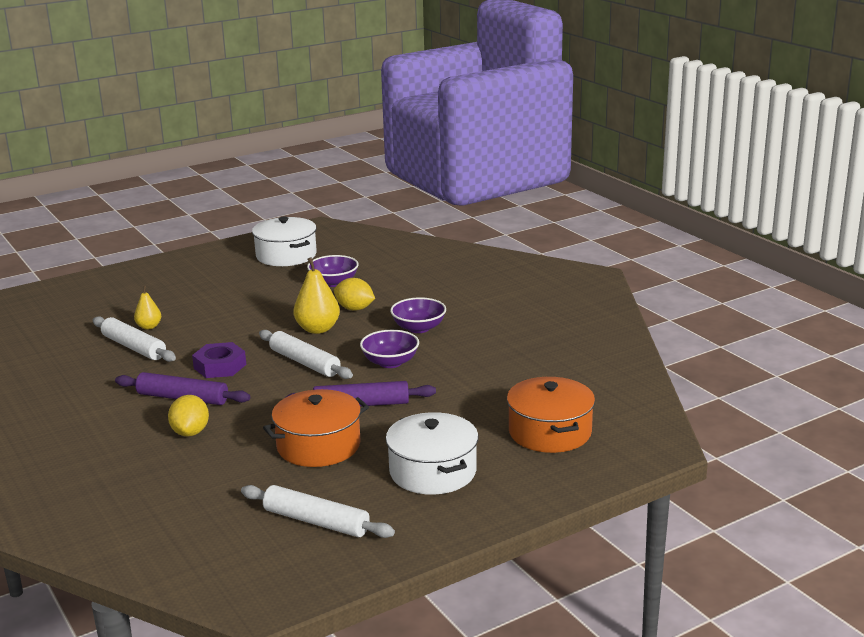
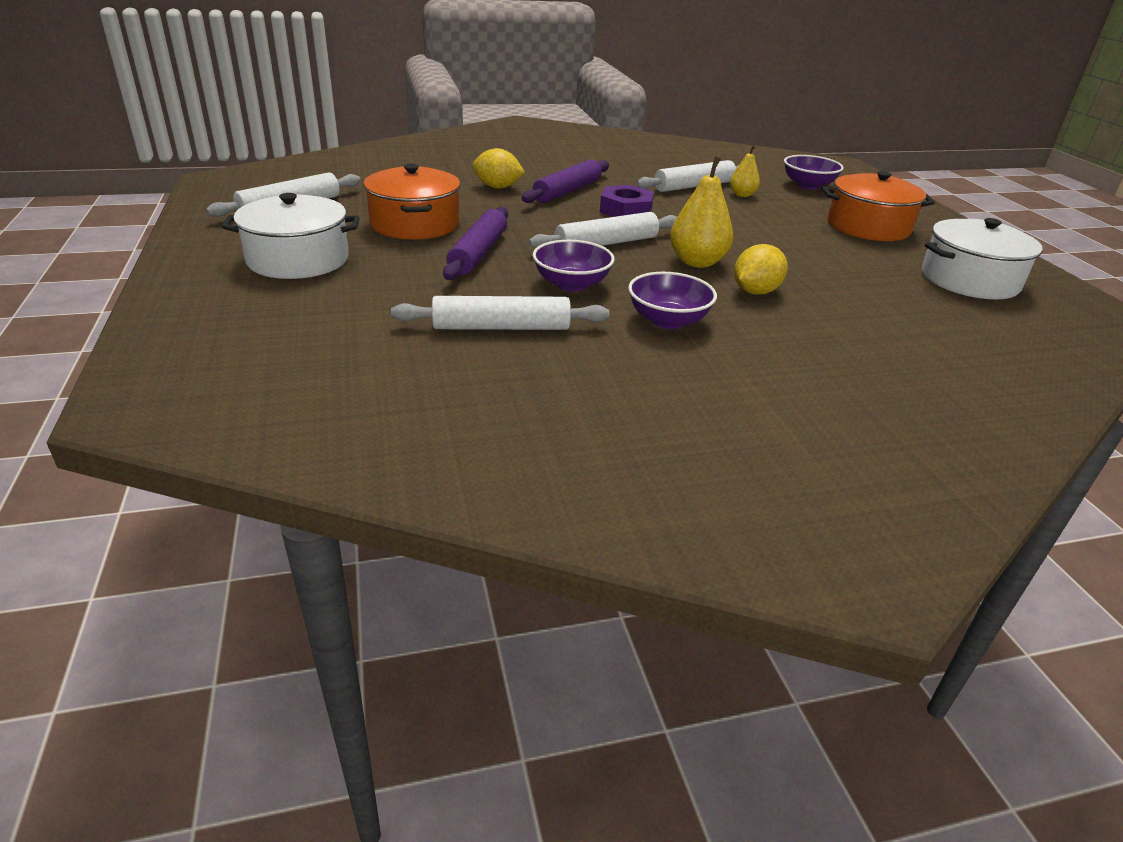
camera: 105 degrees right, 10 degrees up
(334, 282) = (857, 294): purple bowl -> purple bowl (808, 185)
(472, 371) = (501, 327): none -> white rolling pin
(550, 432) = (286, 338): orange pot -> orange pot (868, 227)

